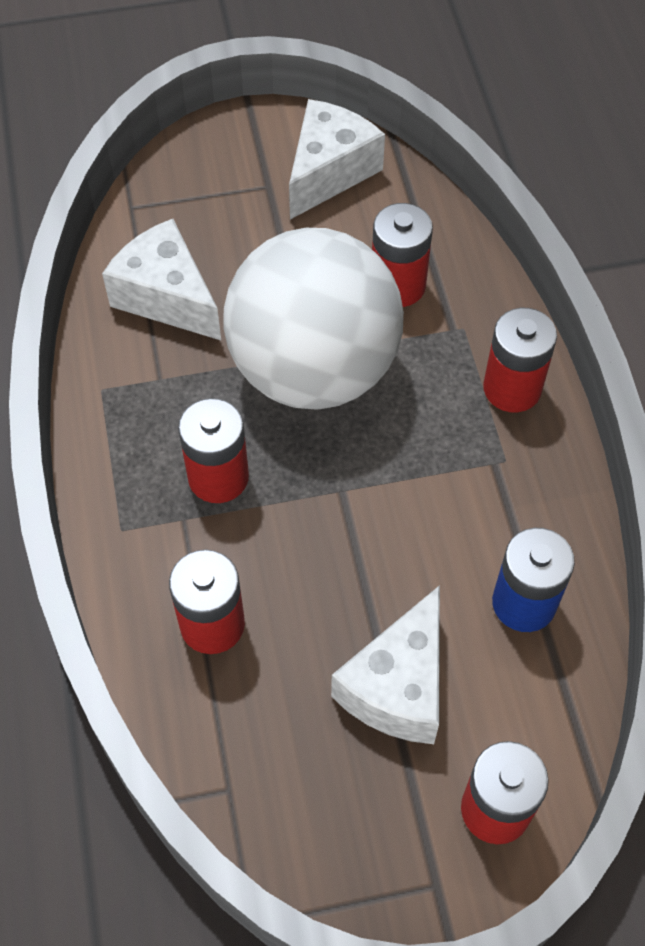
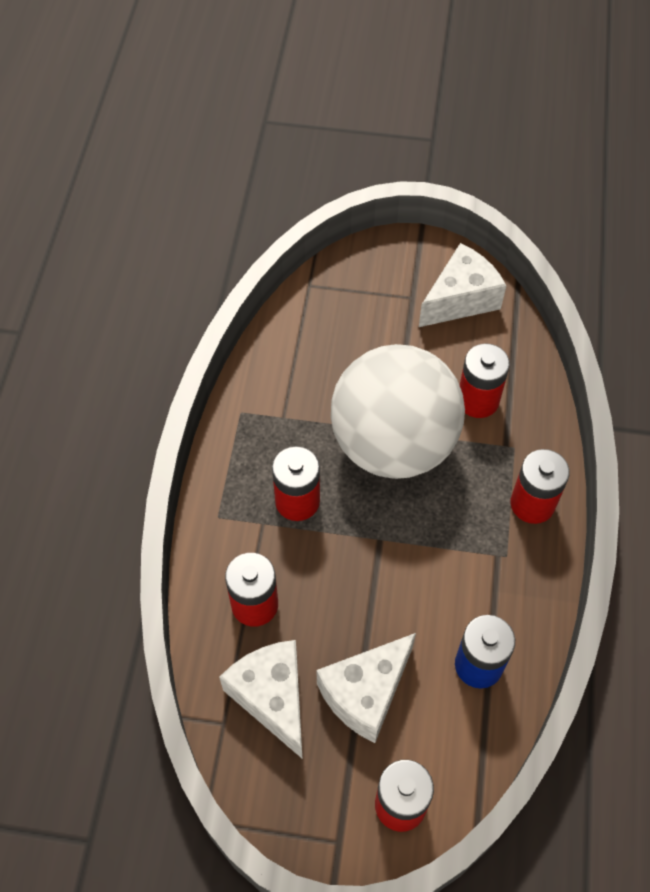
camera: 20 degrees right, 0 degrees up
(166, 297) = (310, 359): white cheese -> white cheese (272, 697)

